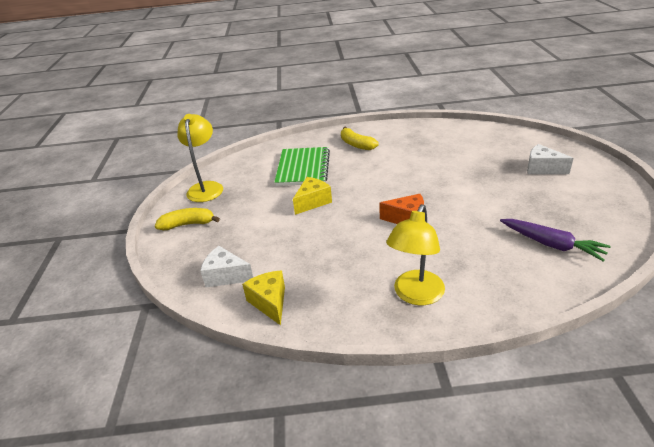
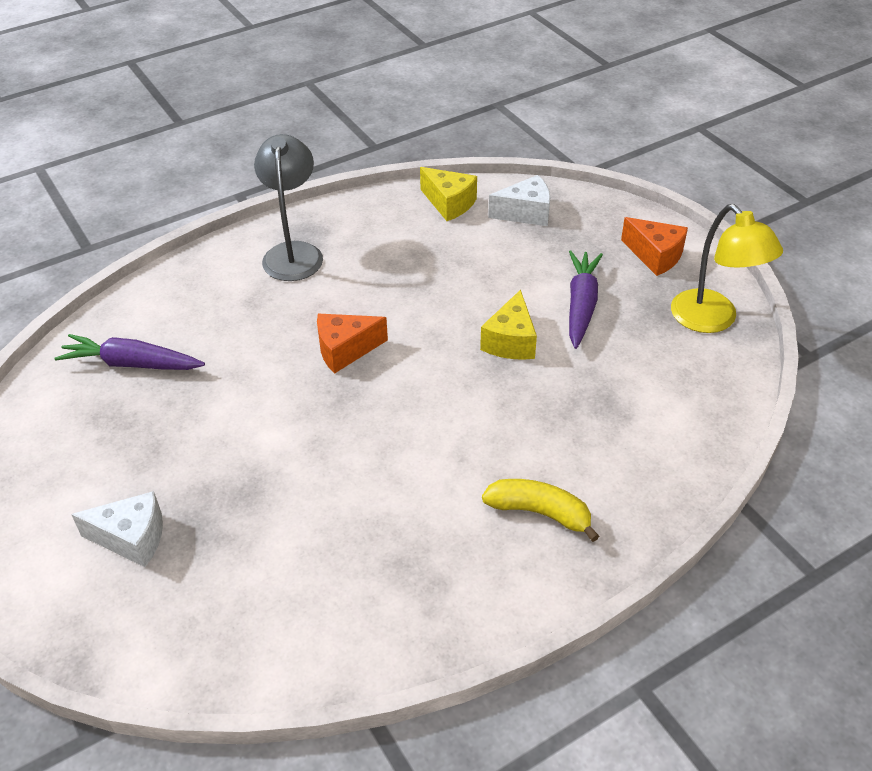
camera: 150 degrees right, 10 degrees up
(188, 224) = (655, 256): yellow banana -> orange cheese
(258, 210) = (581, 305): none -> purple carrot
(303, 168) = (592, 410): green notebook -> none
(415, 295) = (293, 253): yellow lamp -> grey lamp

